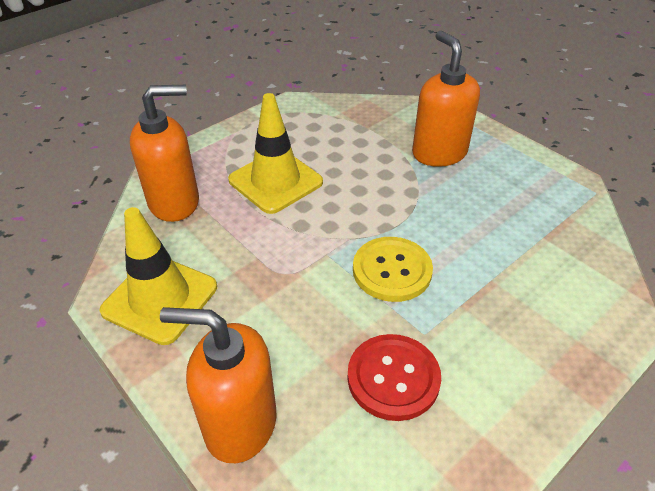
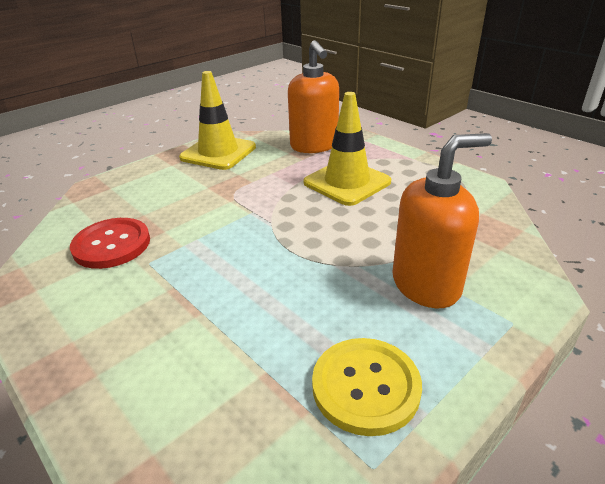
camera: 90 degrees right, 10 degrees down
(239, 423) = (109, 187): orange soap dispenser -> none
(392, 270) = (226, 245): yellow button -> yellow button (365, 386)

